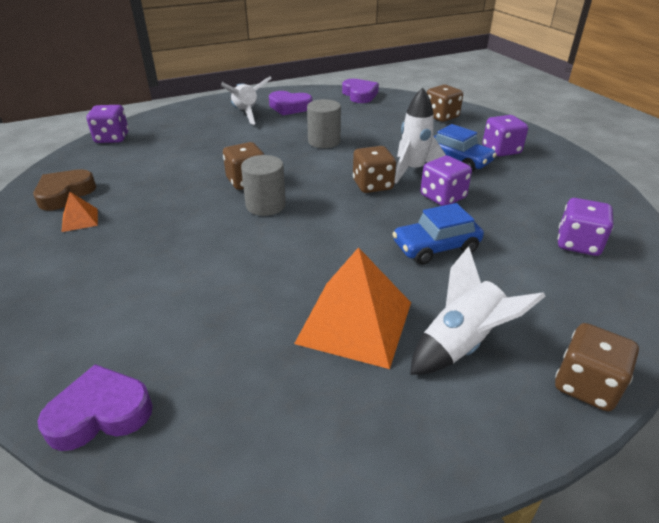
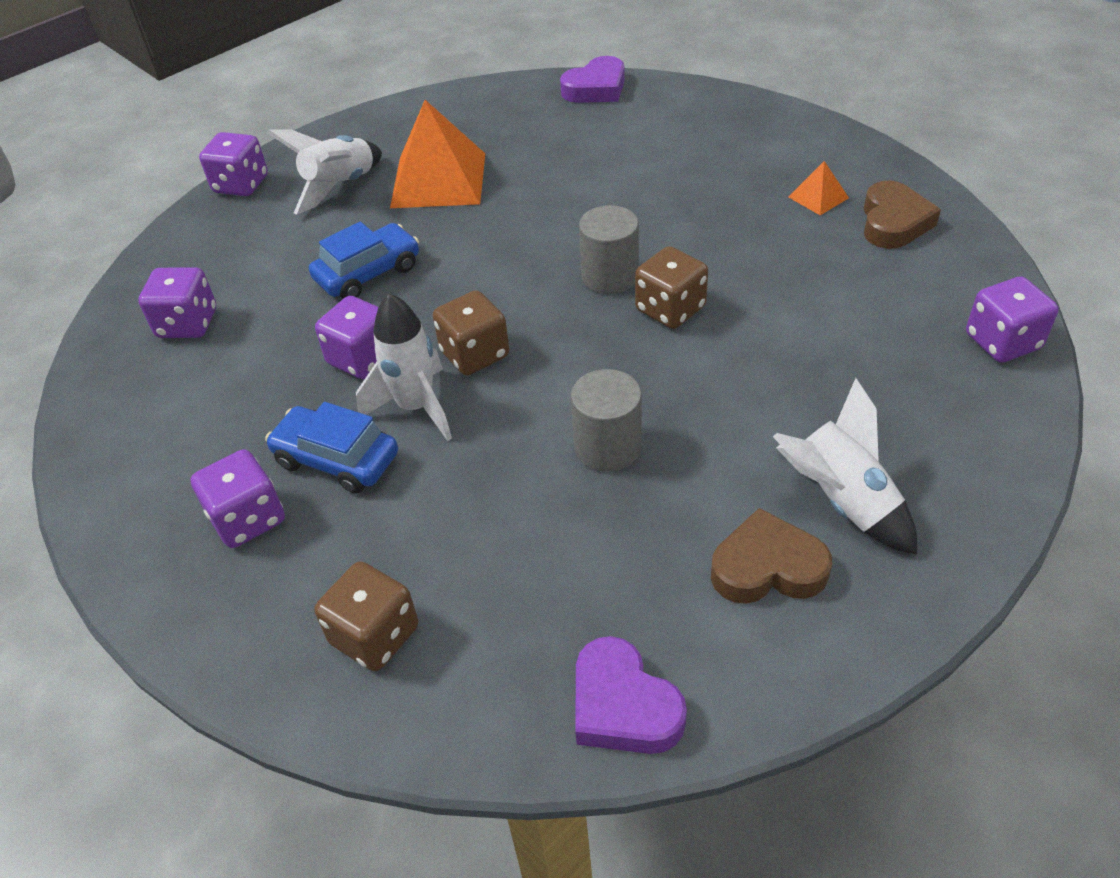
camera: 165 degrees right, 10 degrees up
(289, 107) = (767, 567): purple heart -> brown heart
(586, 385) = (241, 185): brown dice -> purple dice

